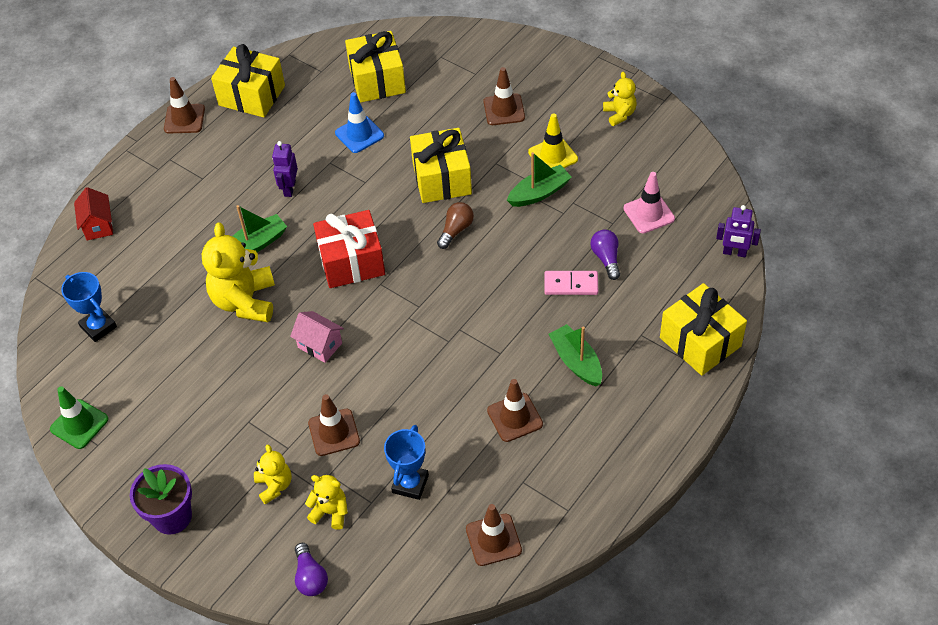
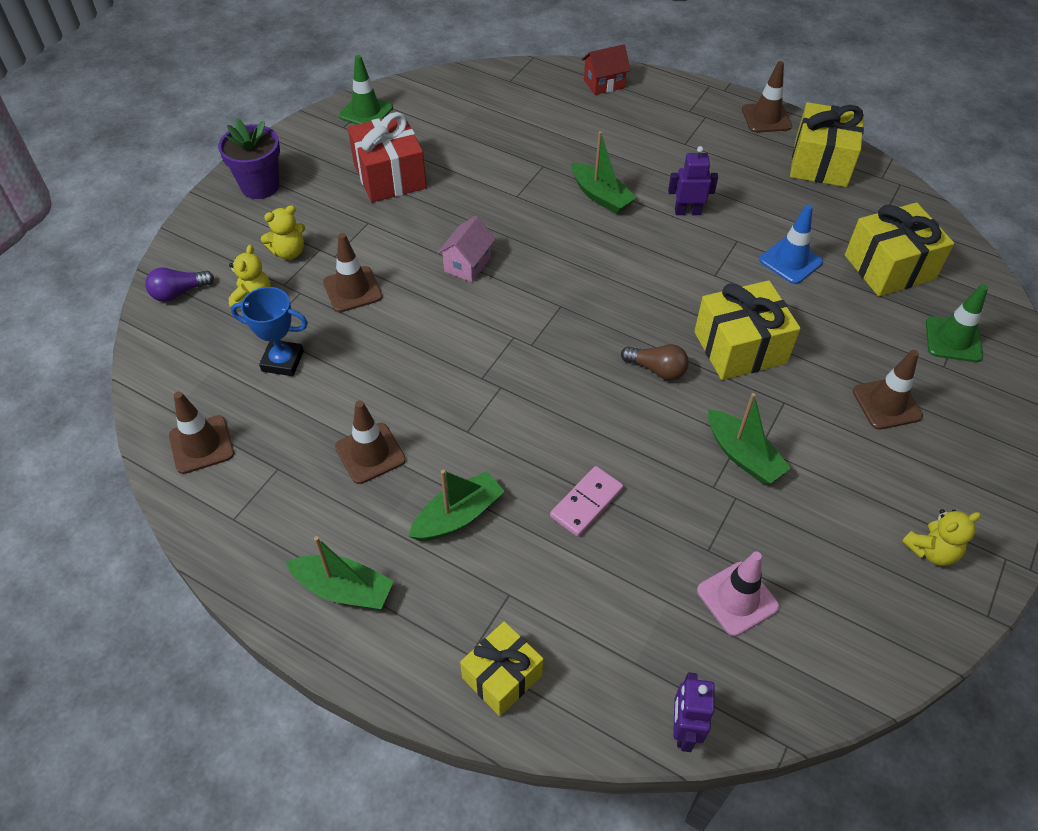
camera: 80 degrees right, 0 degrees up
(98, 327) = (478, 105): blue trophy -> none
(245, 301) = (521, 199): yellow teddy bear -> none
(351, 262) = (589, 277): red gift -> red gift (390, 176)
(452, 63) = (953, 339): none -> green traffic cone
(553, 156) = (817, 467): yellow traffic cone -> none
(571, 285) = (586, 503): pink domino -> pink domino turned 45 degrees clockwise
(606, 258) = (640, 544): purple light bulb -> none
(633, 433) = (344, 589): none -> green boat
(700, 342) = (502, 676): yellow gift -> yellow gift, size x0.65

